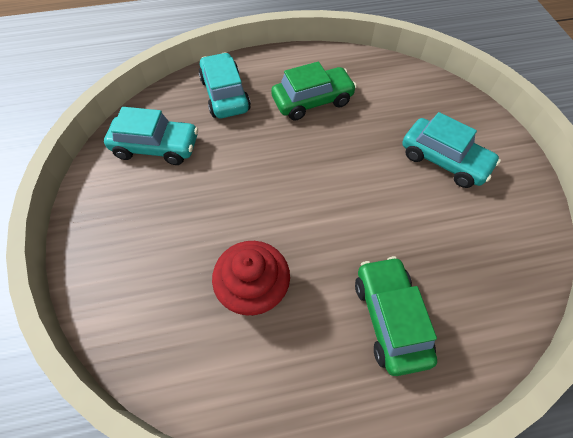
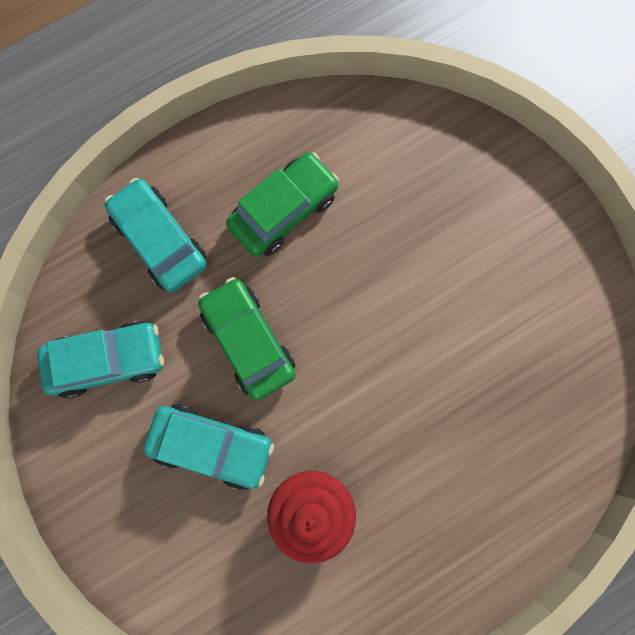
camera: 20 degrees left, 20 degrees up
(390, 318) = (466, 487): green car -> green car (248, 341)
(444, 160) = (478, 252): turquoise car -> turquoise car (212, 445)

